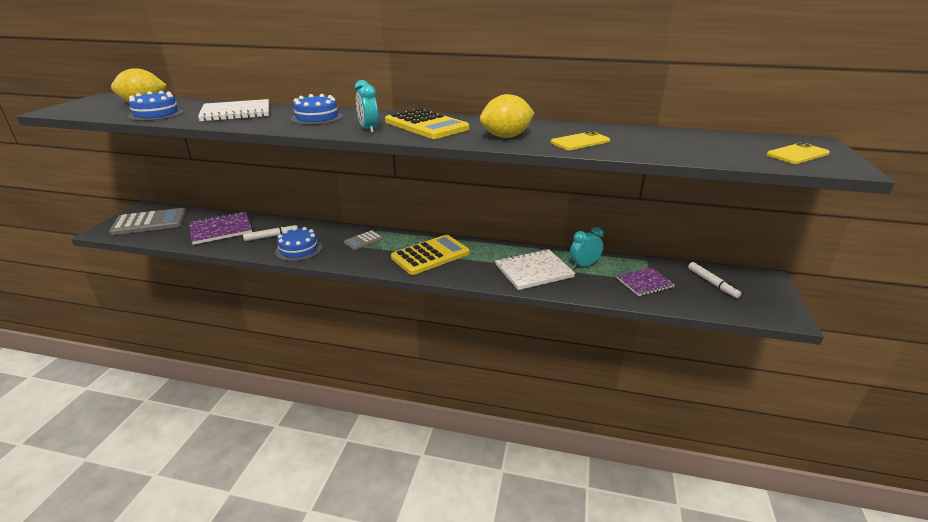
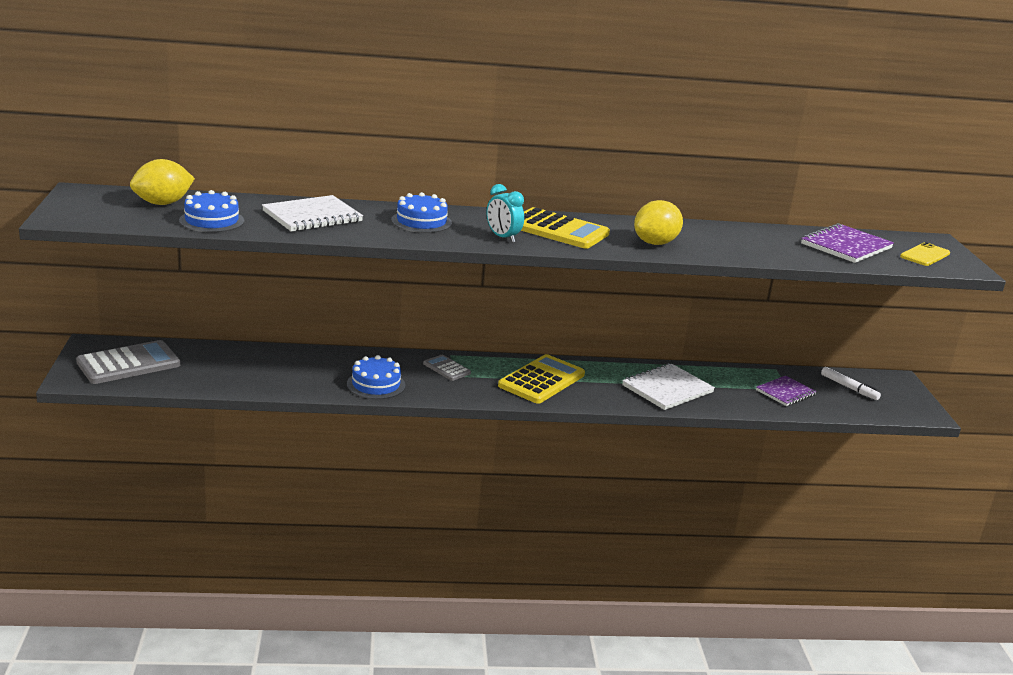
camera: 20 degrees left, 5 degrees down
(221, 230) = (244, 367): purple notebook -> purple notebook (846, 246)
(271, 236) = (323, 371): white marker -> none
(363, 240) = (446, 368): grey calculator -> grey calculator turned 105 degrees clockwise
(580, 142) = (731, 247): yellow phone -> none
(584, 265) = (716, 379): turquoise clock -> none

